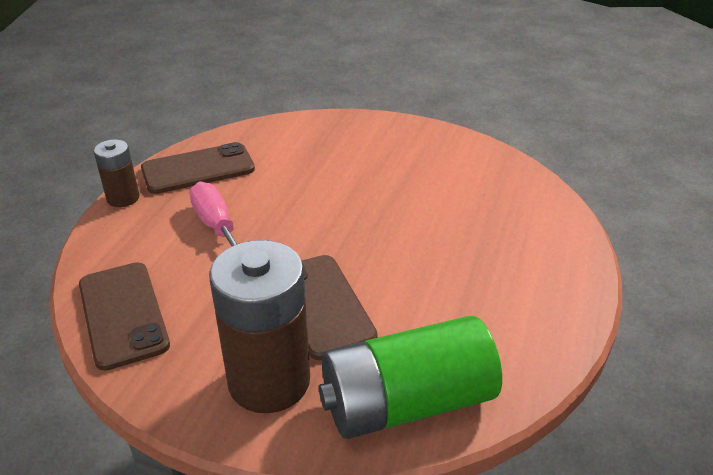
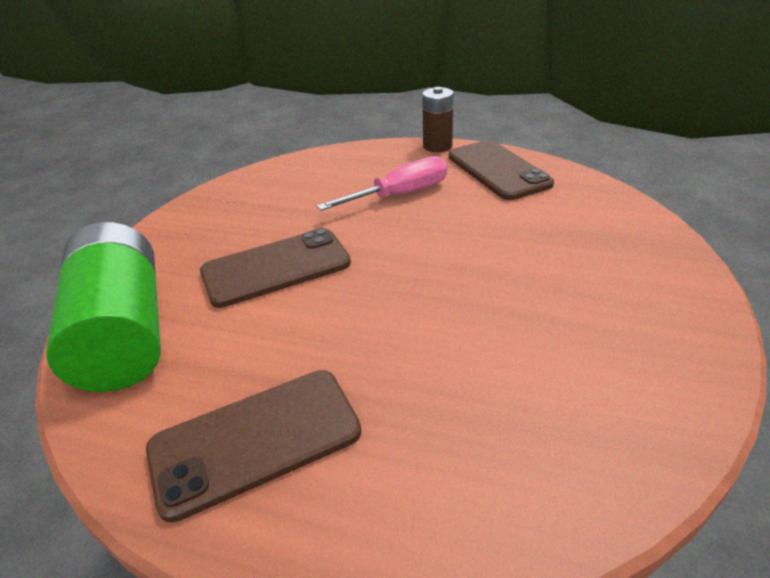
camera: 90 degrees right, 0 degrees up
(123, 314) = (284, 174): brown phone -> brown phone (255, 440)
(269, 381) = (187, 249): brown battery -> none

